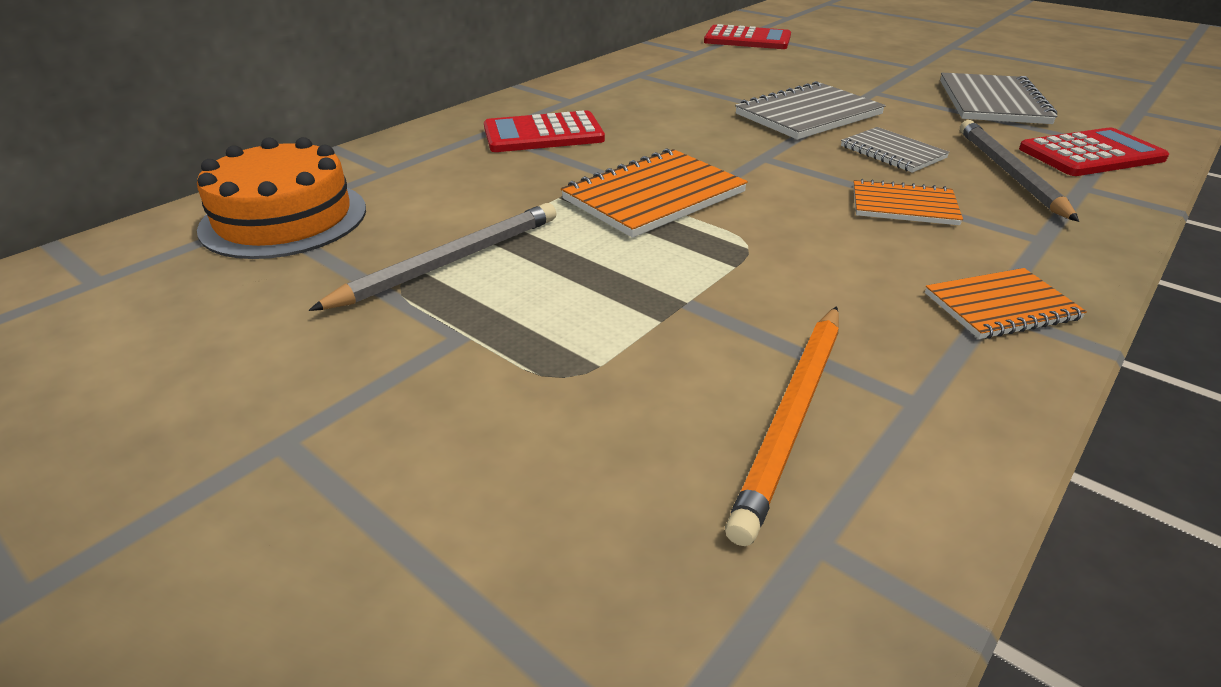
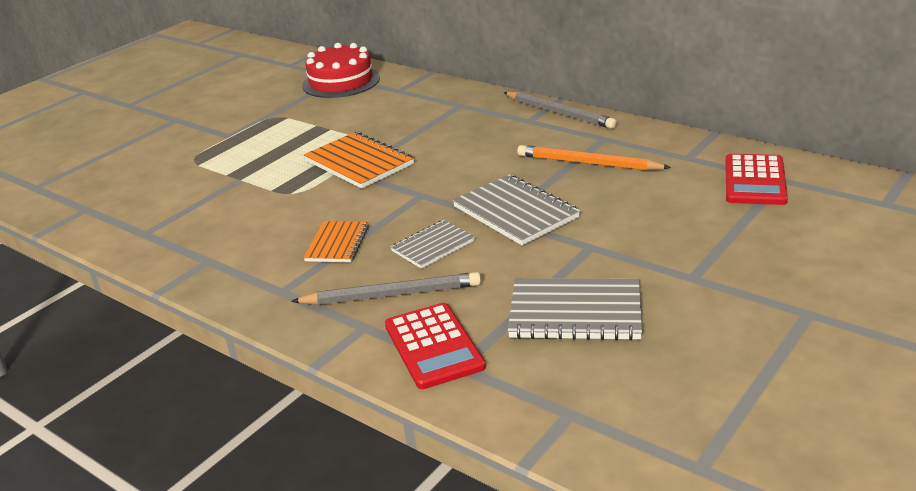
camera: 90 degrees right, 5 degrees down
(284, 218) = (341, 82): orange cake -> red cake
(450, 261) = (291, 123): grey pencil -> grey pencil (559, 113)
(543, 134) = (458, 121): red calculator -> none
(792, 416) = (148, 205): orange pencil -> orange pencil (588, 163)
(1001, 306) = (209, 264): orange notebook -> none

